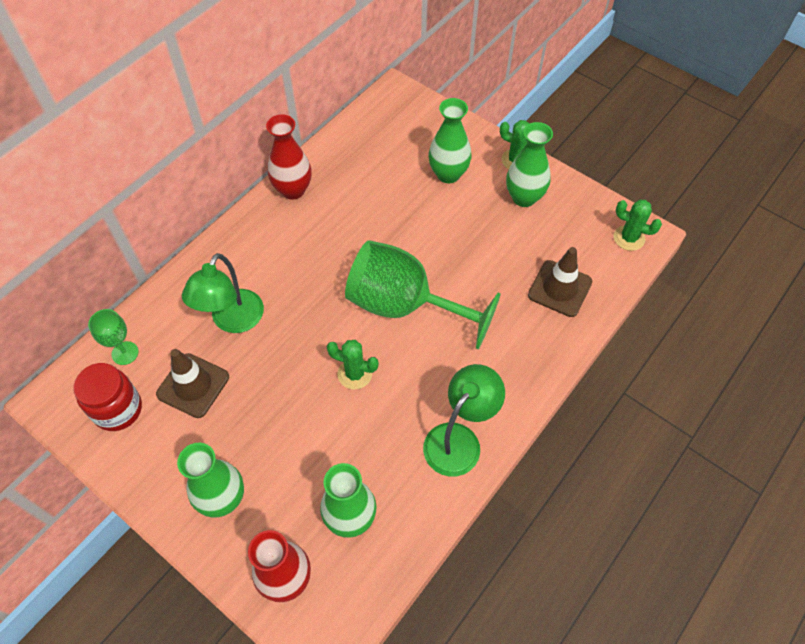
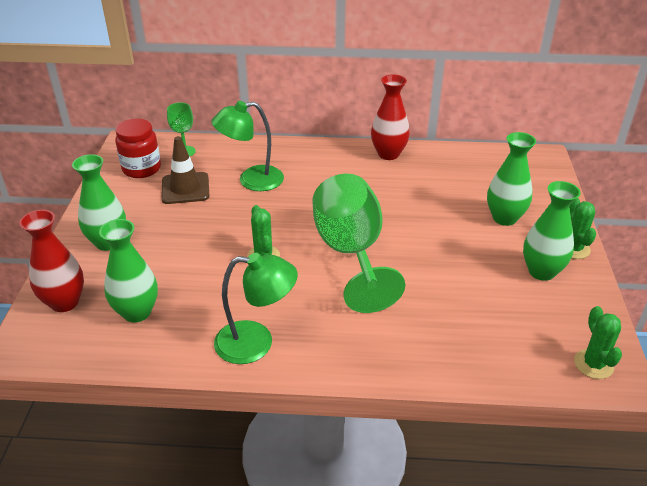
camera: 55 degrees right, 20 degrees down
(559, 288) = (475, 339): brown traffic cone -> none

